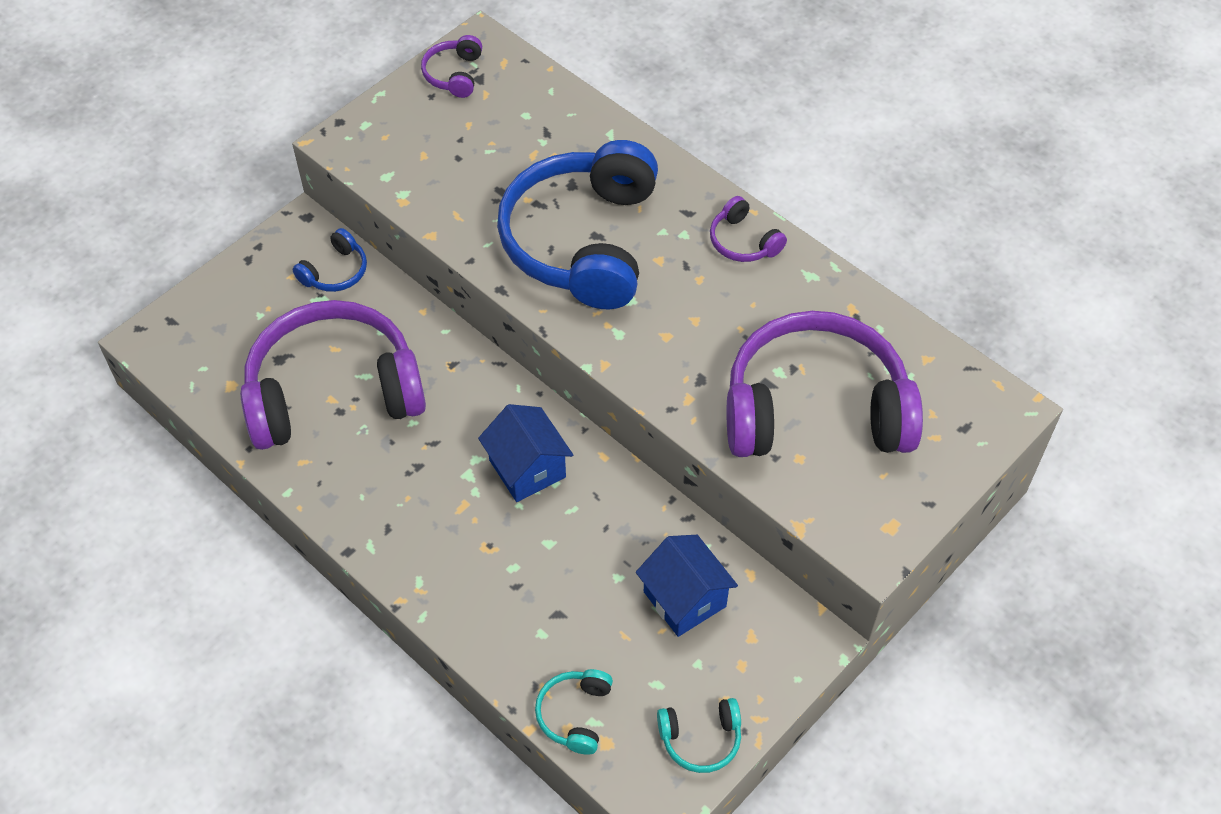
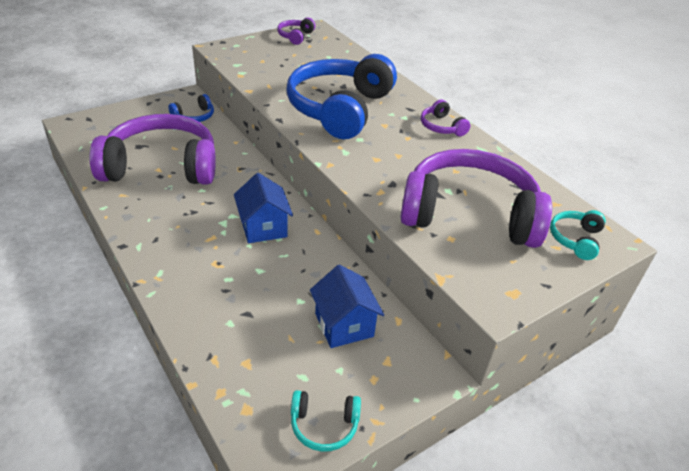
camera: 10 degrees right, 15 degrees down
(575, 714) = (231, 383): turquoise headphones -> turquoise headphones (575, 239)

